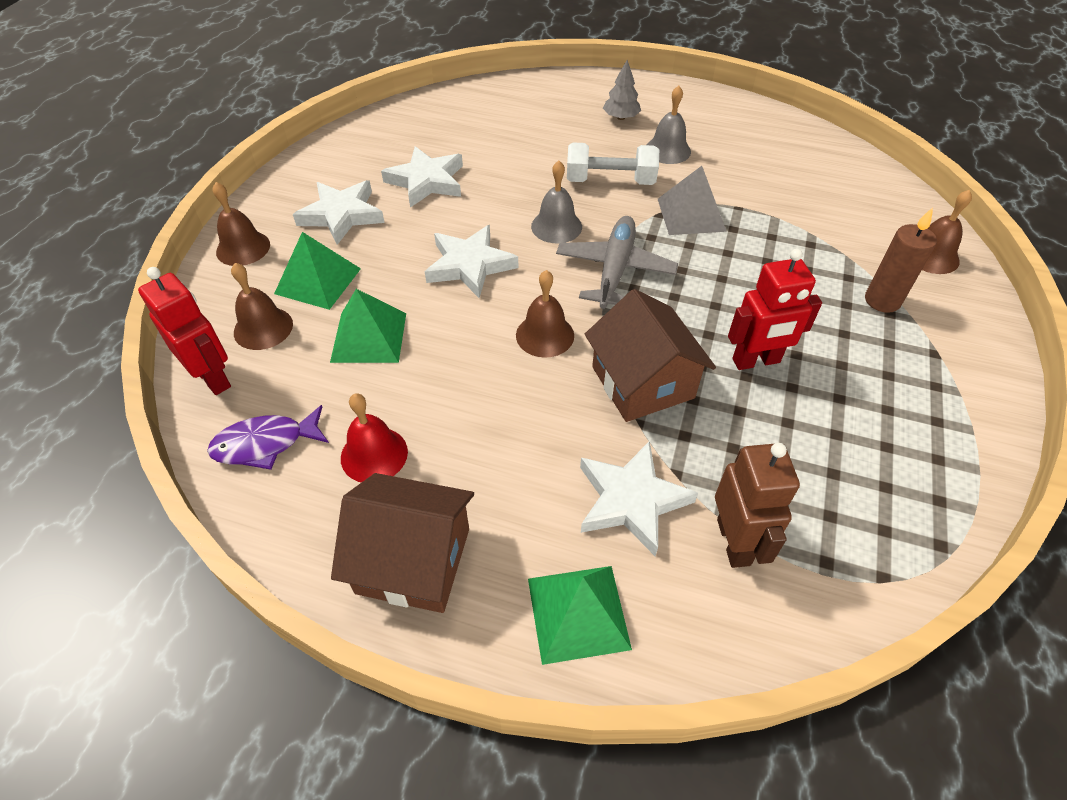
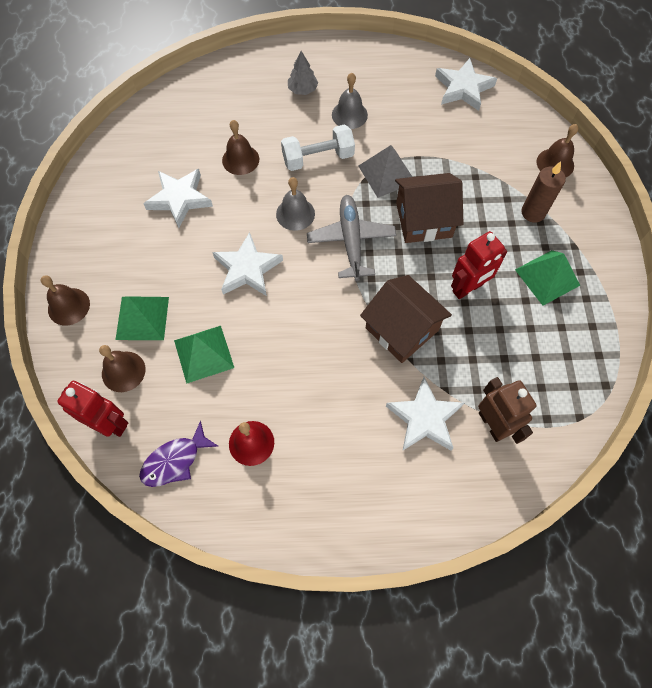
camera: 20 degrees left, 15 degrees up
(341, 215) = (129, 252): white star -> white star (463, 88)
(413, 560) = (310, 505): brown house -> brown house (424, 220)
(545, 335) = (324, 312): brown bell -> brown bell (240, 159)
(578, 613) = (419, 502): green pyramid -> green pyramid (547, 277)

